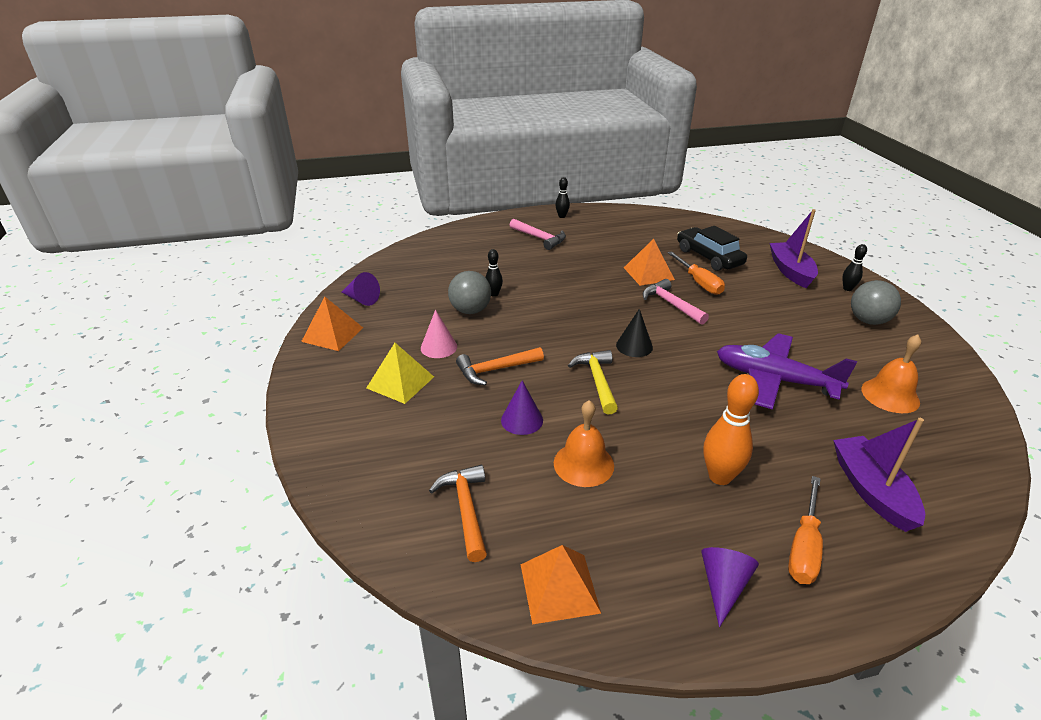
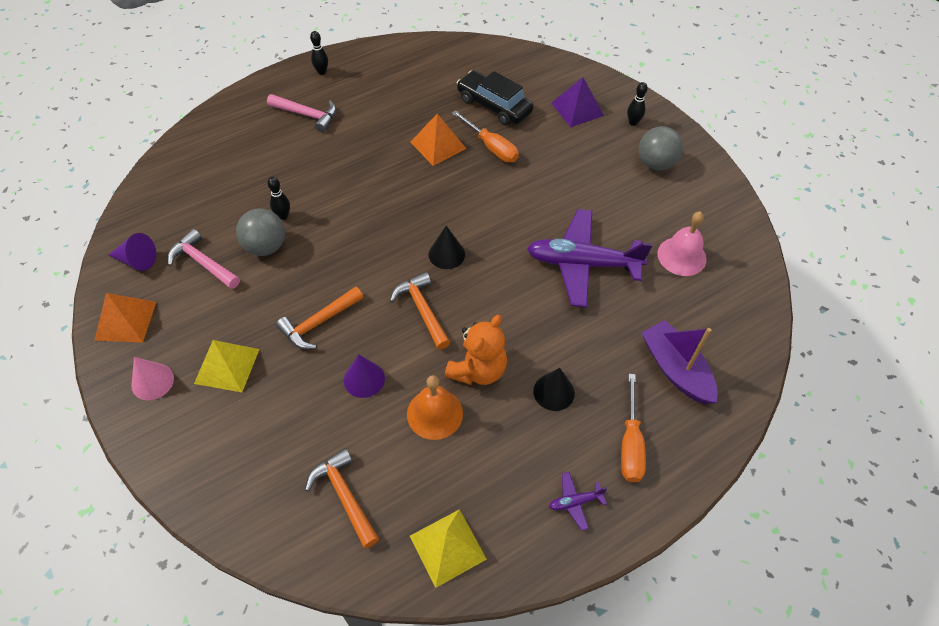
camera: 20 degrees left, 20 degrees up
(439, 347) = (250, 308): pink cone -> pink cone (152, 381)
(559, 588) = (447, 547): orange pyramid -> yellow pyramid
(597, 381) = (422, 309): yellow hammer -> orange hammer
(640, 439) = (478, 370): none -> orange teddy bear
(671, 304) = (470, 186): pink hammer -> pink hammer (203, 262)
(720, 476) = (554, 392): orange bowling pin -> black cone
(723, 586) = (575, 502): purple cone -> purple plane
(790, 271) = (577, 109): purple boat -> purple pyramid
(890, 395) = (681, 256): orange bell -> pink bell

